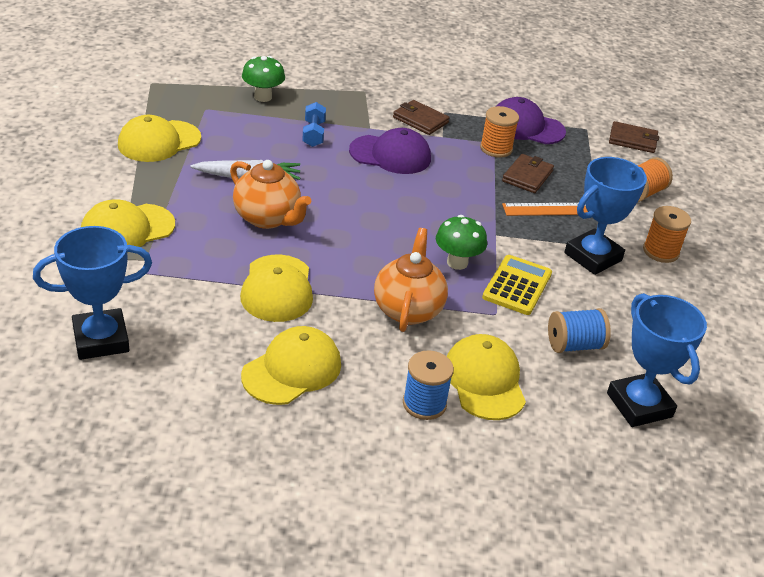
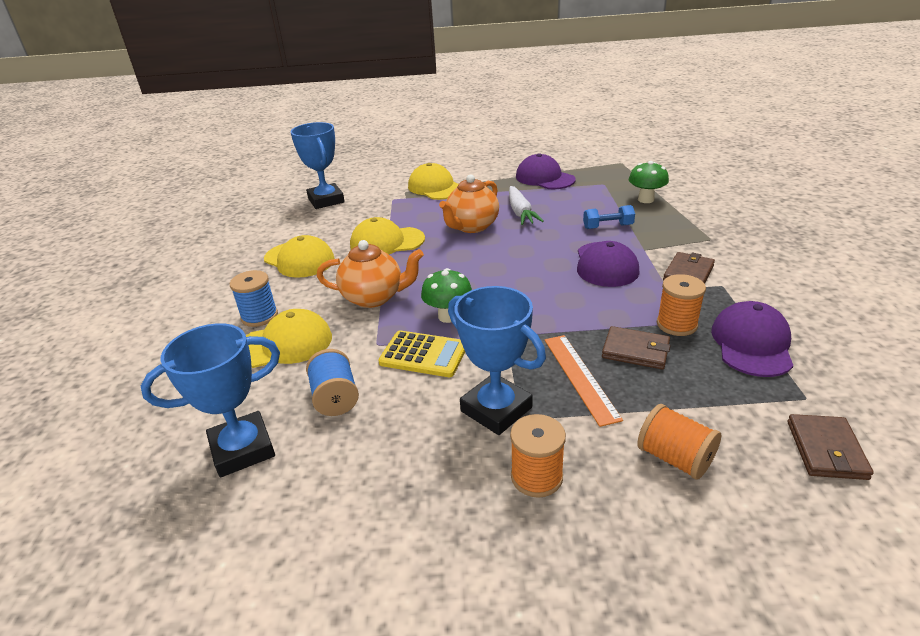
camera: 90 degrees right, 5 degrees down
(159, 141) = (544, 178): yellow cap -> purple cap

